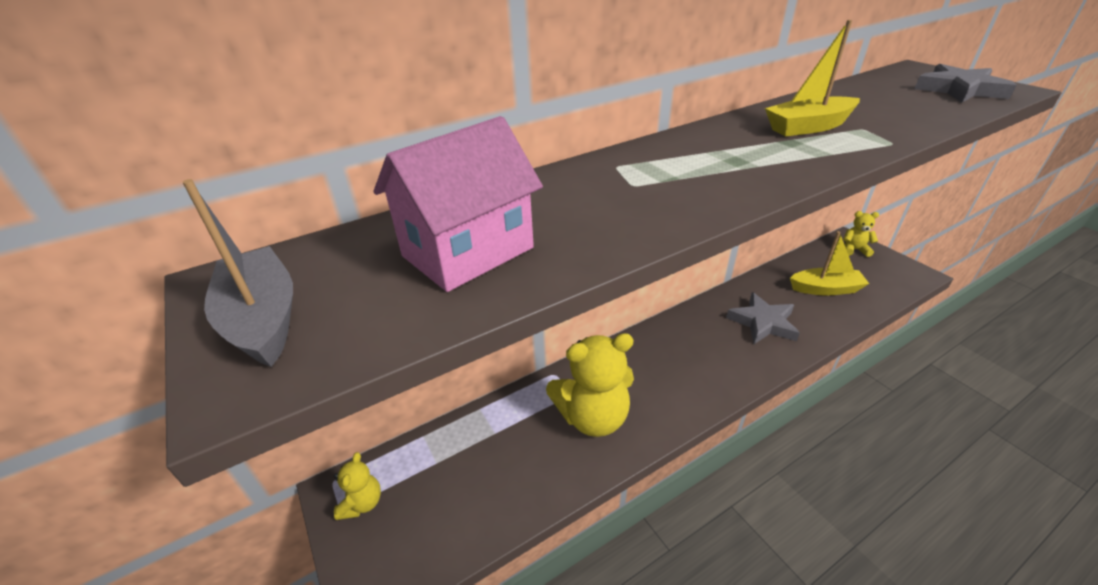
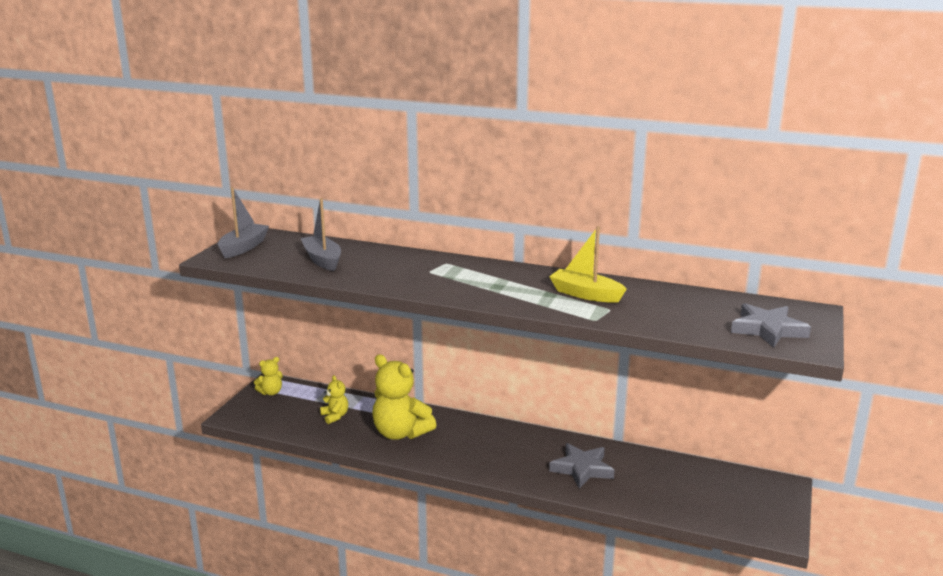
camera: 50 degrees right, 15 degrees down
(468, 252) = (322, 260): pink house -> grey boat
(825, 289) = (675, 488): yellow boat -> none
(854, 250) = (770, 491): yellow teddy bear -> yellow teddy bear (335, 416)

